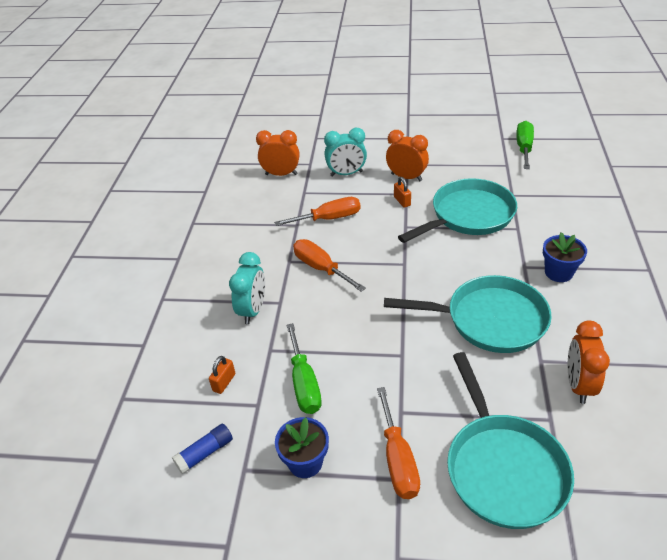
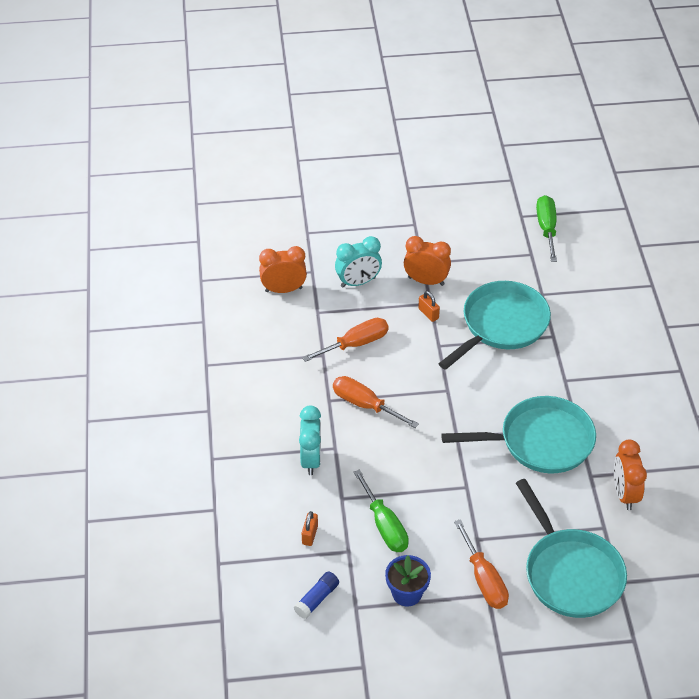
camera: 15 degrees left, 5 degrees up
(558, 272) = (598, 383): blue flower pot -> none

